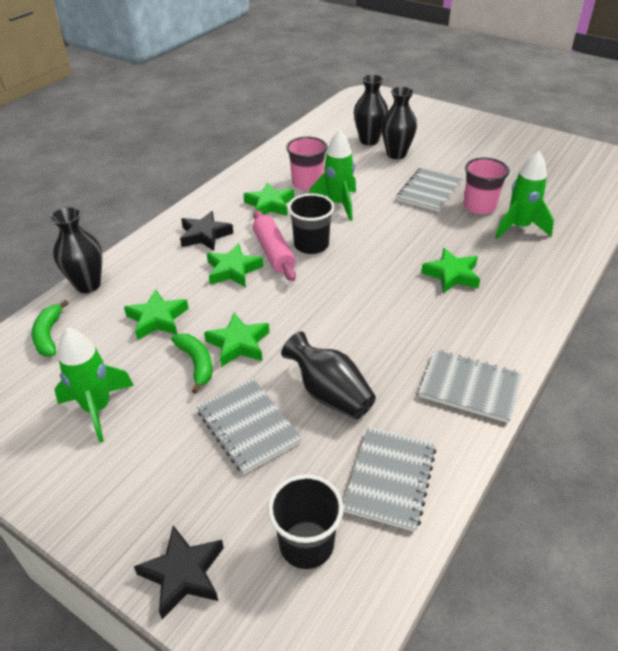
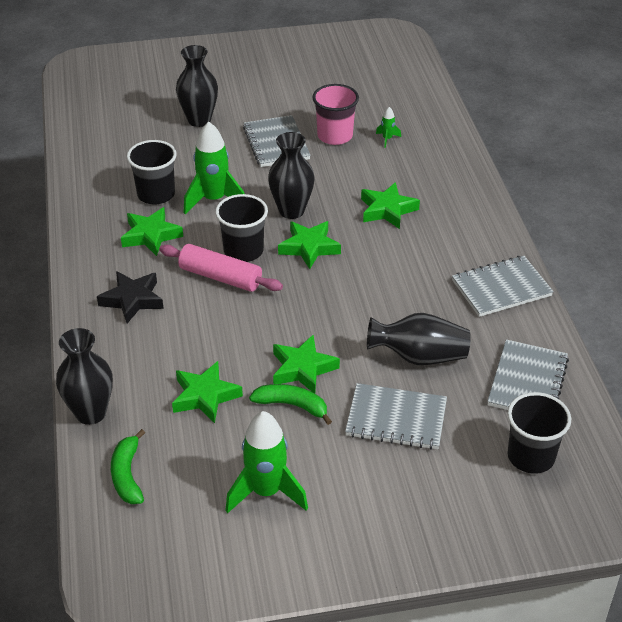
camera: 45 degrees left, 0 degrees up
(49, 335) = (127, 475): green banana -> green banana turned 45 degrees clockwise
(183, 574) = (484, 532): black star -> none
(233, 270) = (207, 314): green star -> green star (309, 247)
(307, 183) = (156, 194): pink cup -> black cup
(369, 140) = (154, 118): black vase -> black vase (291, 211)
(390, 479) = (527, 382): grey notebook -> grey notebook turned 45 degrees clockwise
(519, 227) = (387, 139): green rocket -> green rocket, size x0.44

